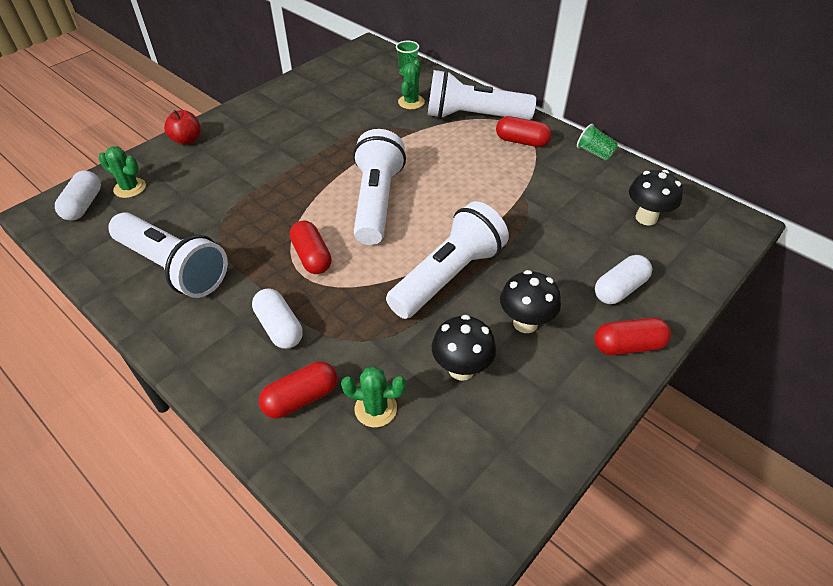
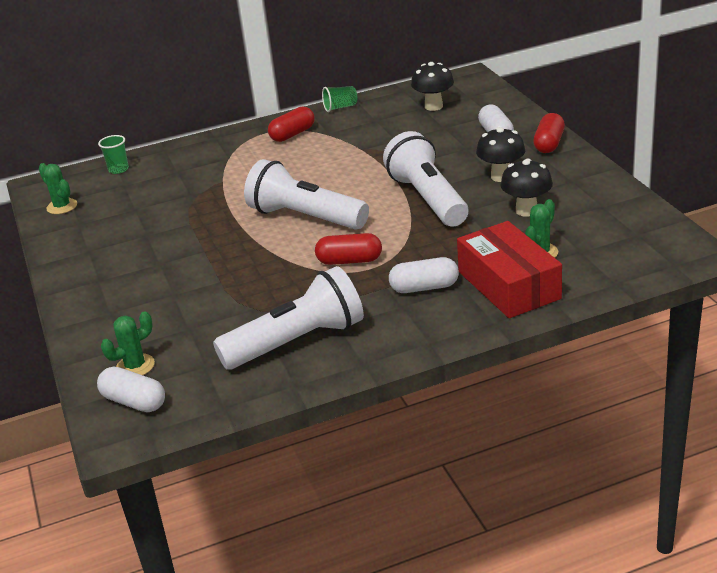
camera: 60 degrees left, 15 degrees down
(187, 140) = (84, 320): red apple -> none
(301, 398) = (508, 285): red capsule -> red box
(411, 102) = (172, 176): green cactus -> green cactus (62, 206)
(474, 117) = (232, 149): white flashlight -> none

